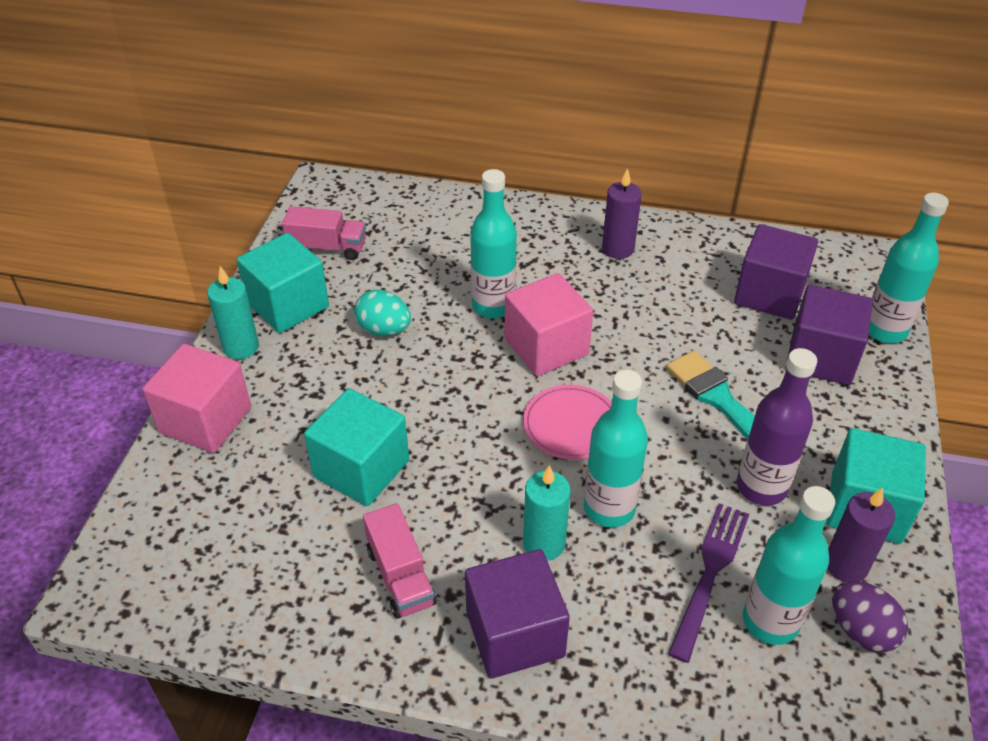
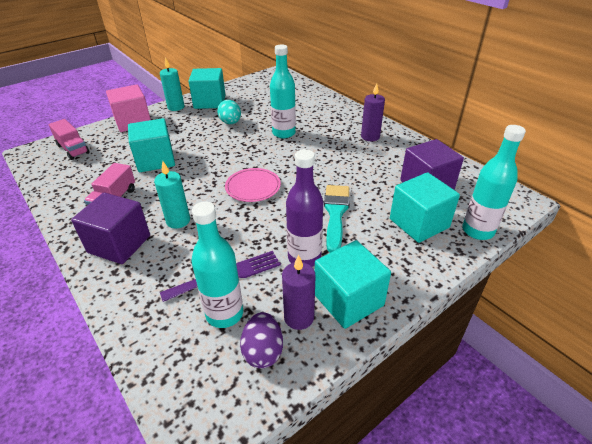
camera: 40 degrees right, 5 degrees down
(327, 248) = (249, 91): pink truck -> pink truck (73, 149)
(546, 347) = (284, 156): pink cube -> none
(609, 508) = (222, 224): turquoise bottle -> none
(821, 357) = (419, 223): purple cube -> turquoise cube

